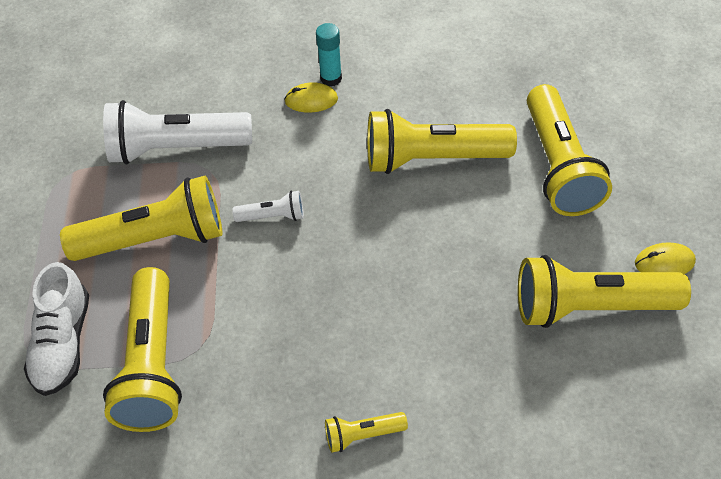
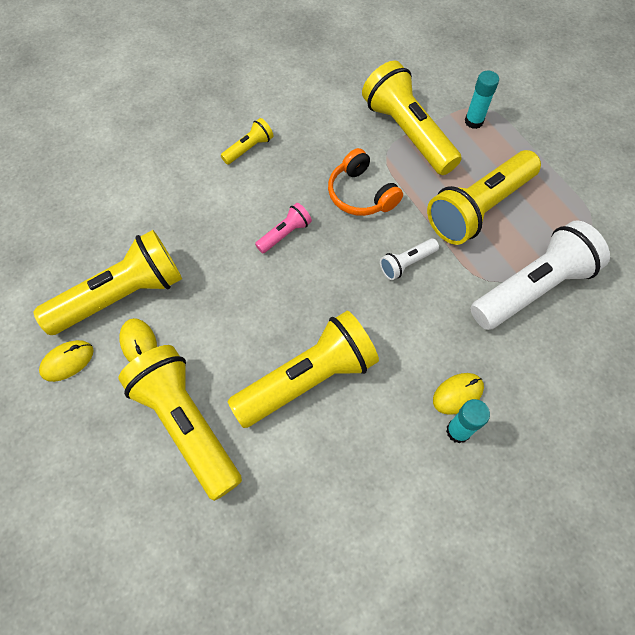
camera: 150 degrees right, 10 degrees up
(63, 343) = (473, 121): white shoe -> turquoise glue stick
(266, 309) = (361, 194): none -> orange headphones
(379, 300) = (284, 234): none -> pink flashlight
(584, 250) = (139, 343): none -> yellow mouse

